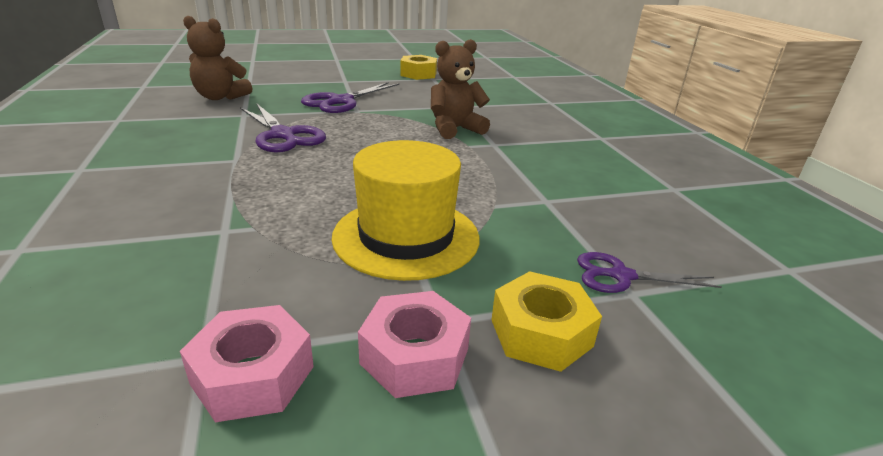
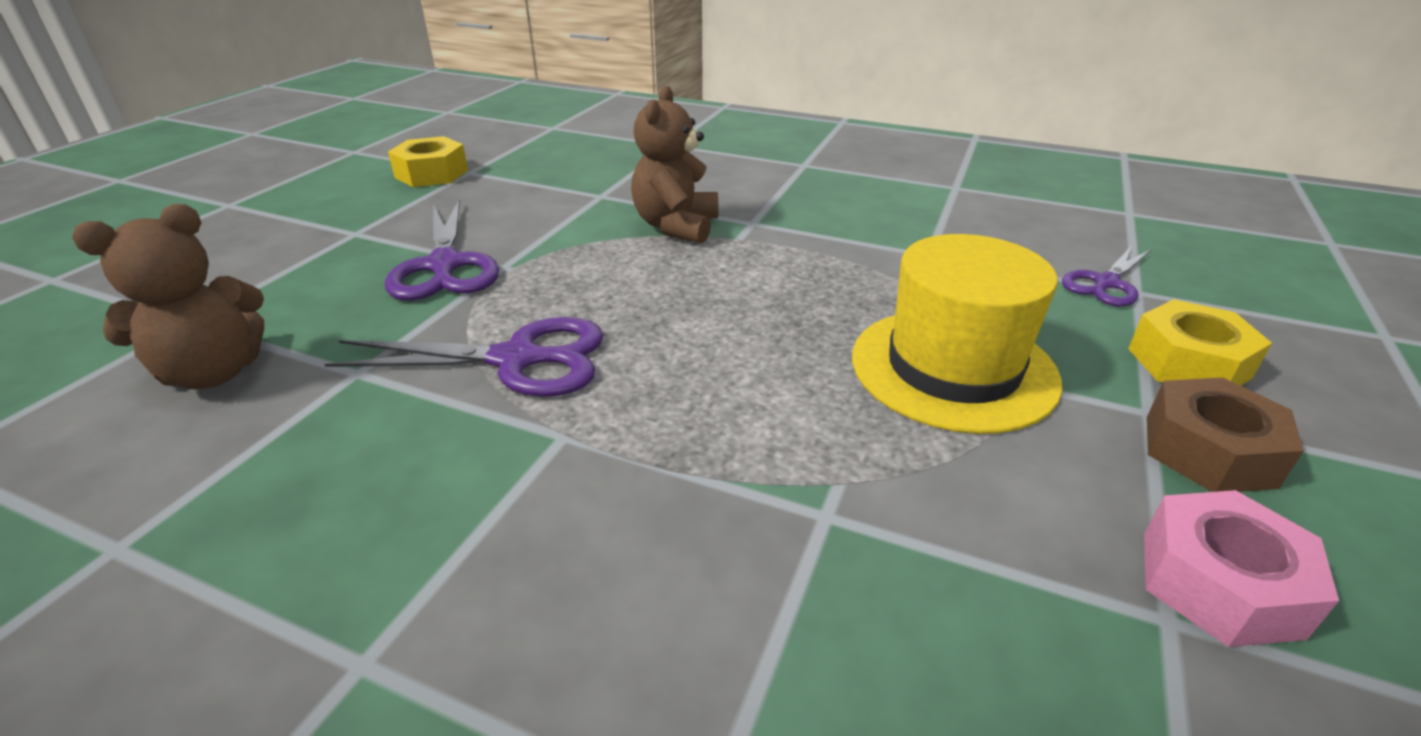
camera: 50 degrees left, 5 degrees up
(415, 356) = (1208, 450): pink nut -> brown nut

